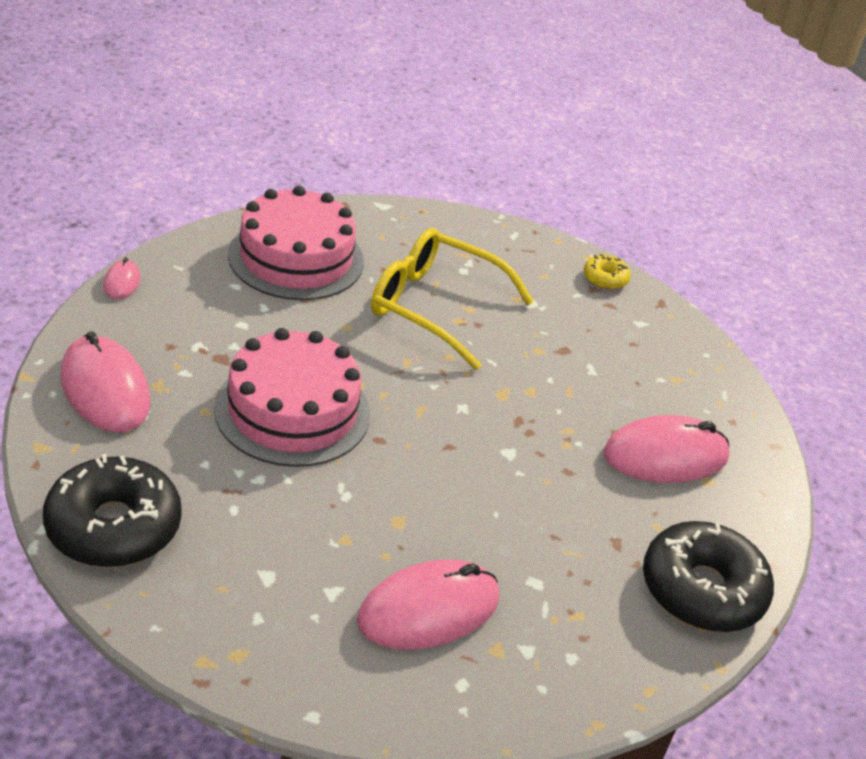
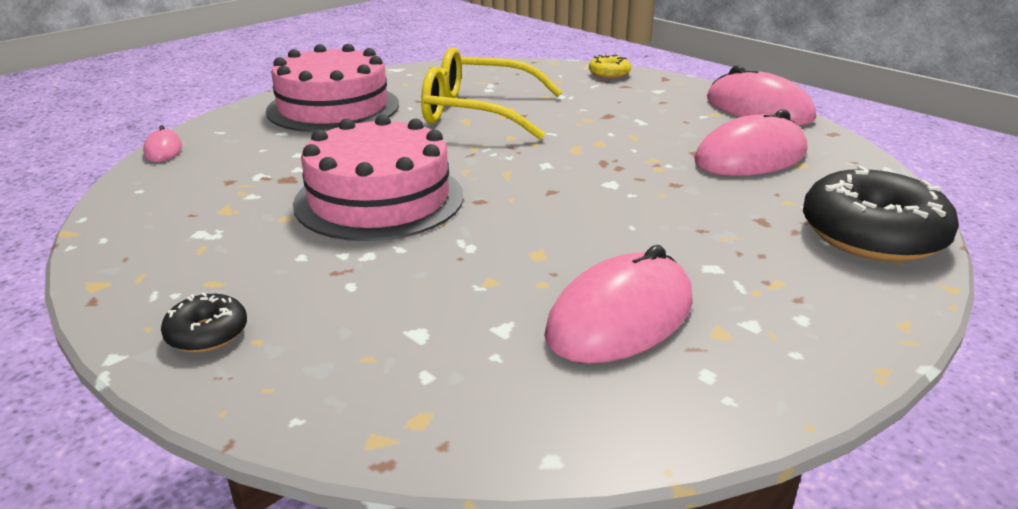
camera: 10 degrees left, 10 degrees down
(105, 389) = (165, 224): pink mouse -> pink mouse (758, 109)
(113, 526) = (207, 333): black donut -> black donut, size x0.47

